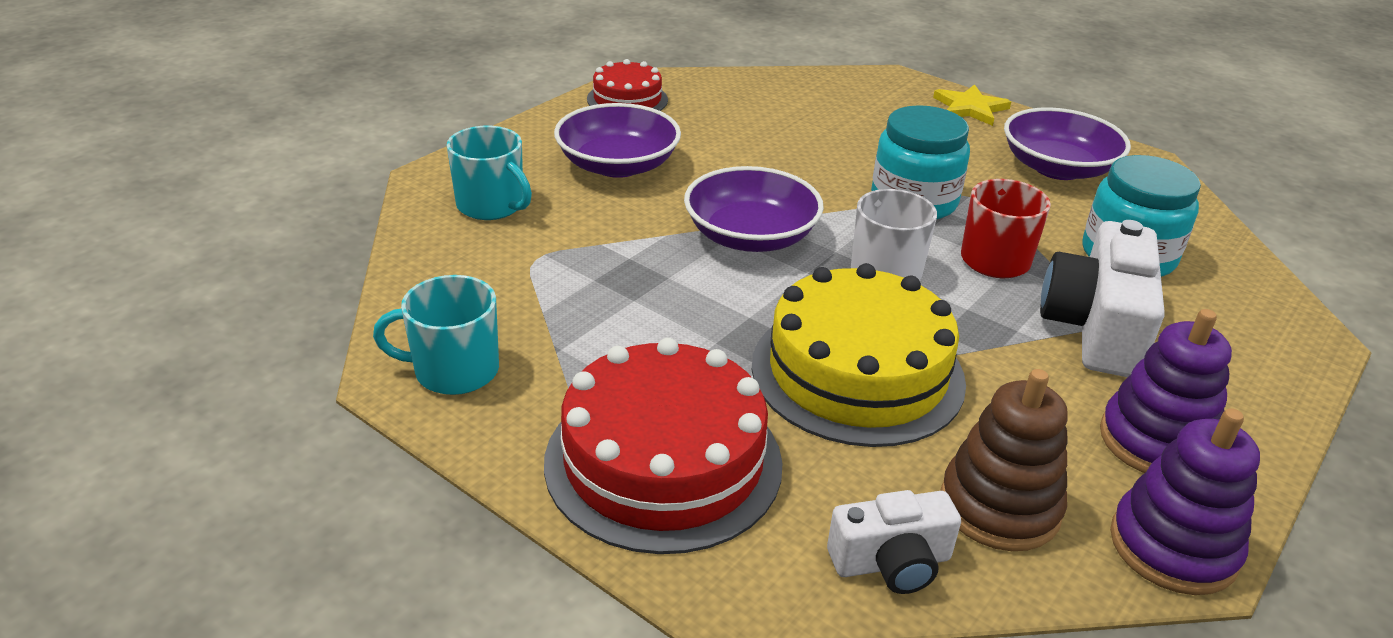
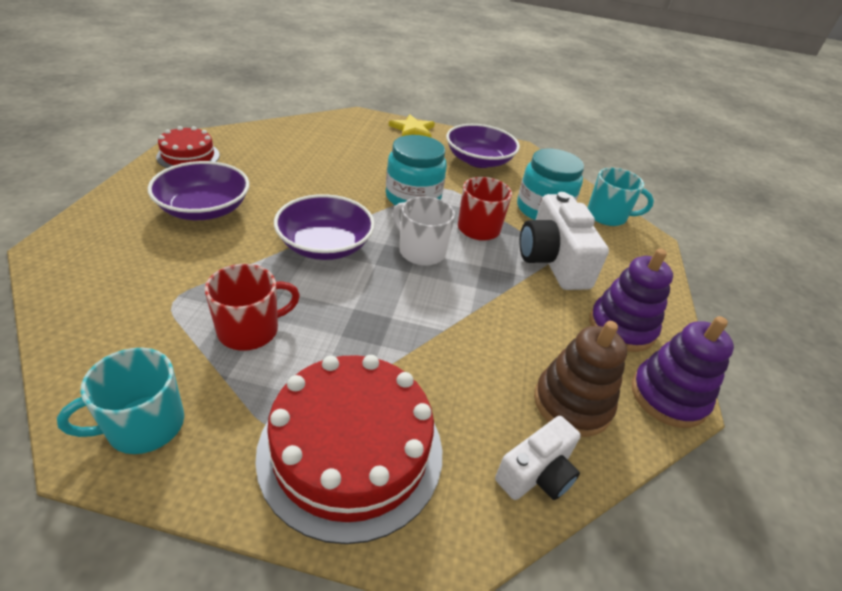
camera: 30 degrees left, 5 degrees up
(491, 205) = (115, 263): turquoise mug -> turquoise mug (607, 216)
(608, 309) = (250, 330): none -> red mug
(857, 372) = (442, 331): yellow cake -> none

